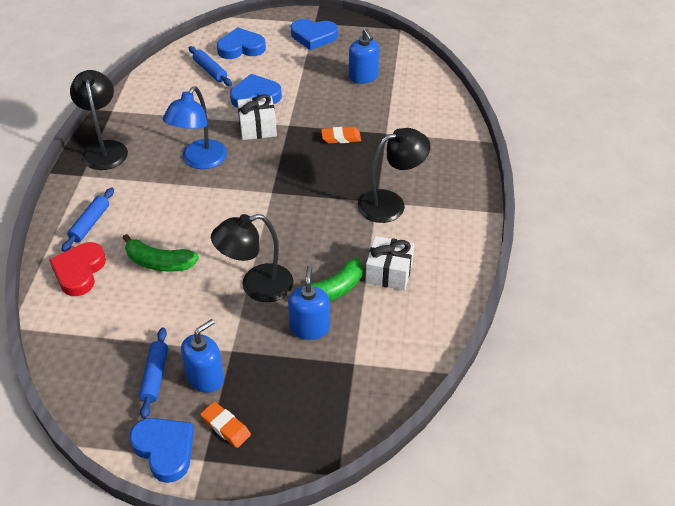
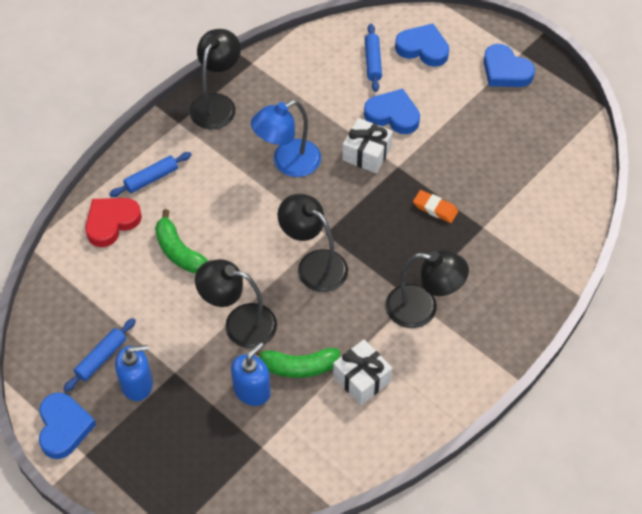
camera: 35 degrees right, 10 degrees up
(225, 427) = (121, 437): orange eraser -> none
(281, 216) = (314, 264): none -> black lamp
(363, 77) = (515, 147): blue soap dispenser -> none

